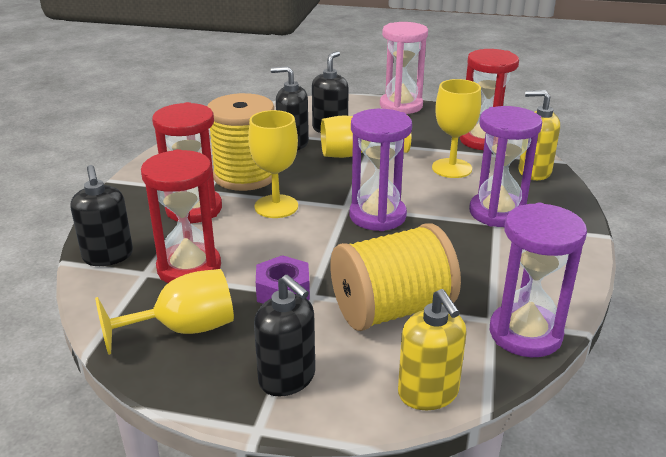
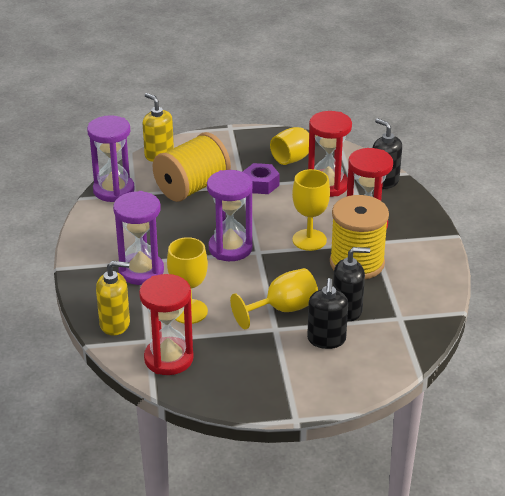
camera: 160 degrees right, 5 degrees up
(287, 378) = (229, 147): black soap dispenser -> none
(401, 106) = (274, 400): pink hourglass -> none

